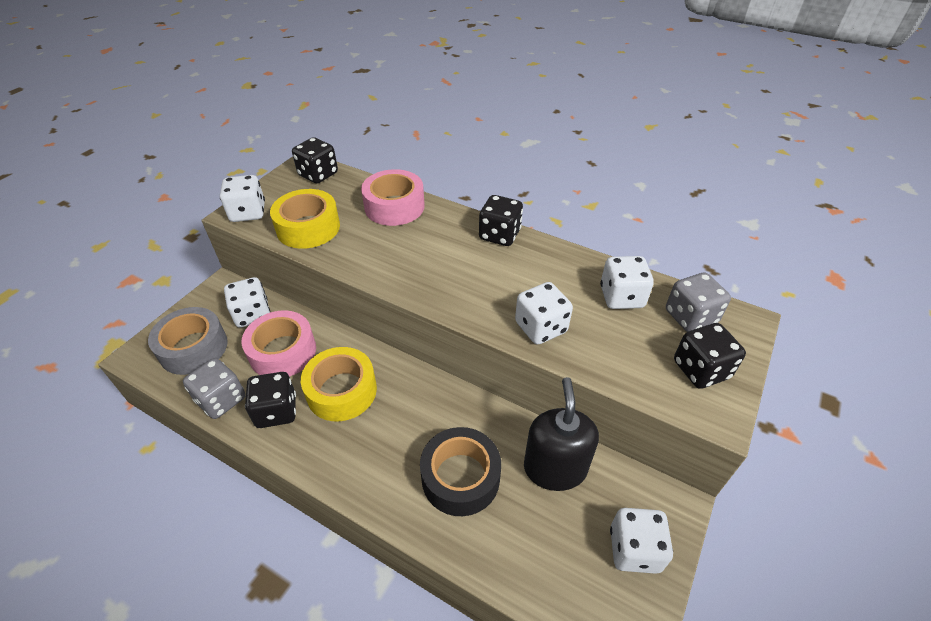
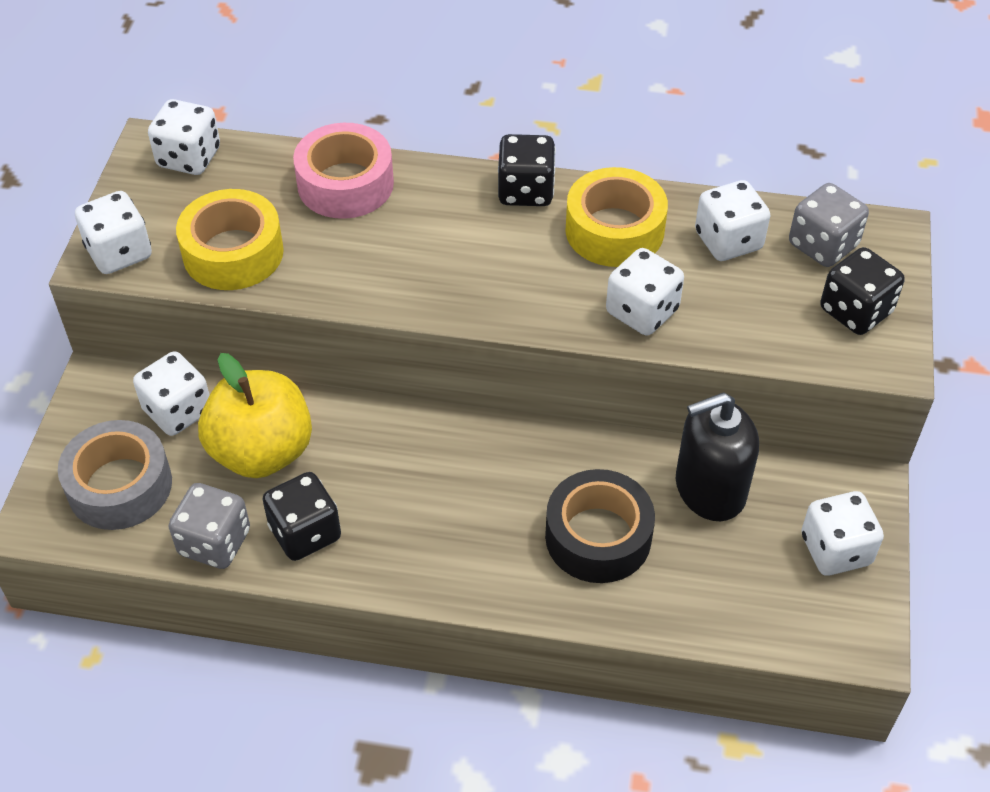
camera: 20 degrees left, 5 degrees up
(283, 352) = (262, 451): pink tape -> yellow apple
(318, 174) = (189, 158): black dice -> white dice
(341, 391) = (381, 479): yellow tape -> yellow tape (614, 230)
(555, 468) = (709, 489): black soap dispenser -> black soap dispenser turned 90 degrees counterclockwise

